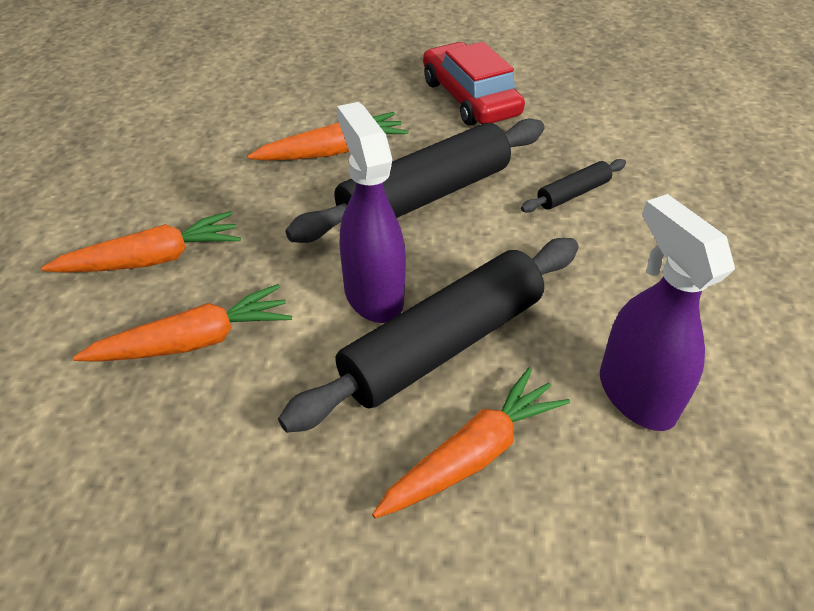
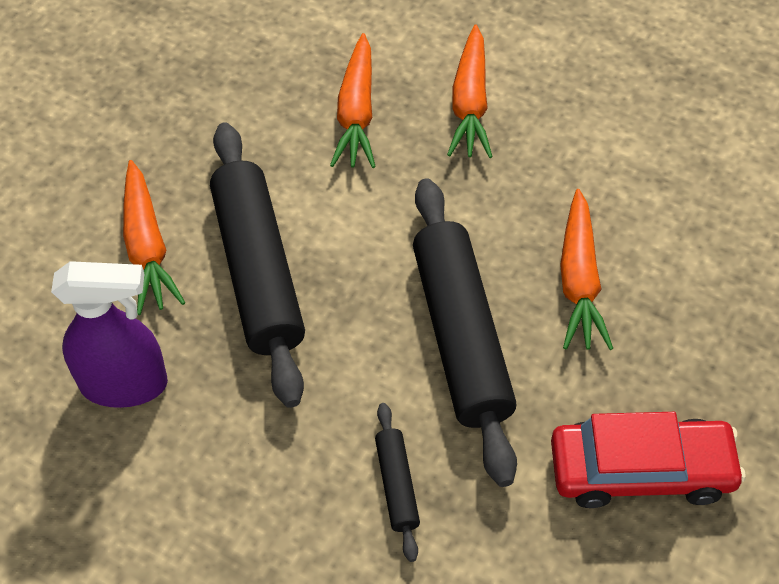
camera: 115 degrees right, 10 degrees up
(373, 295) = (342, 243): purple spray bottle -> none

